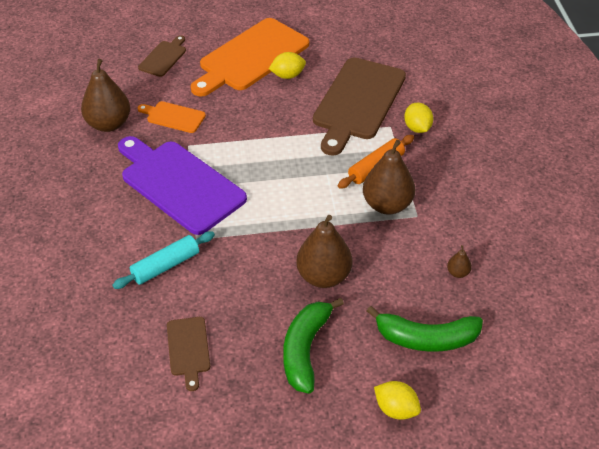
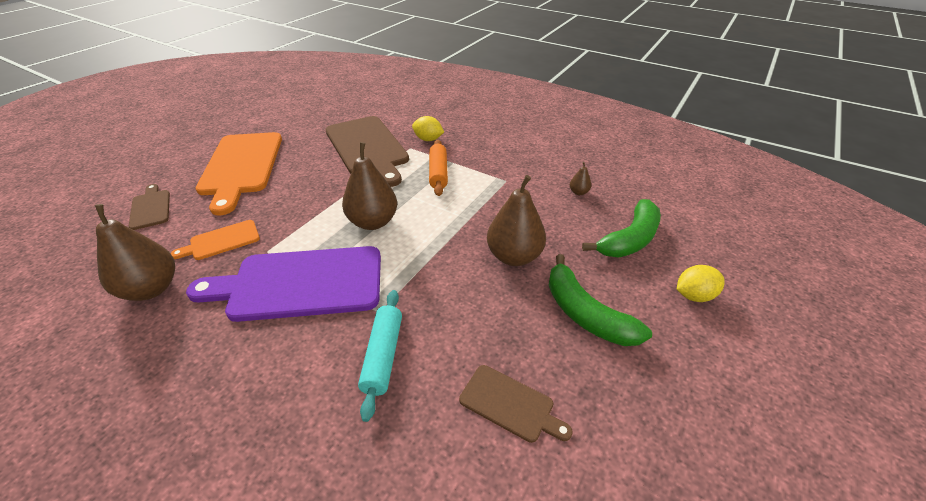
camera: 50 degrees left, 5 degrees down
(287, 75) = (290, 161): yellow lemon -> none
(387, 205) = (479, 187): brown pear -> brown pear (373, 222)

